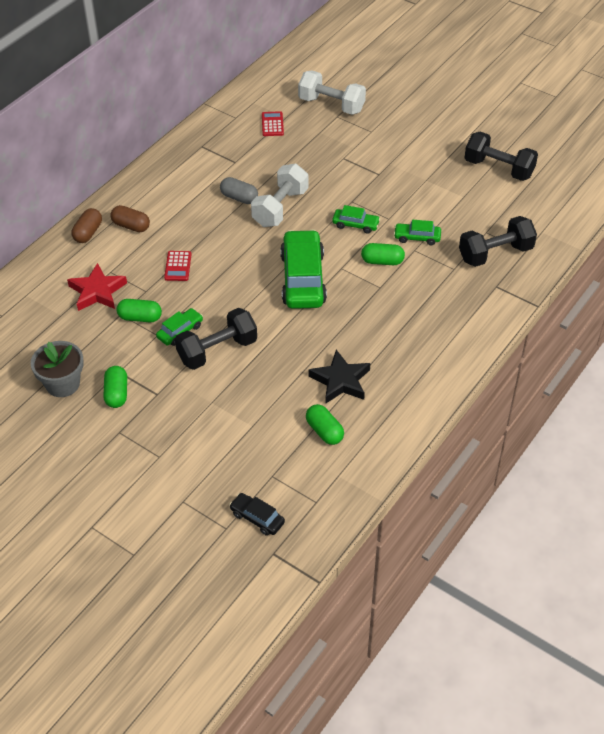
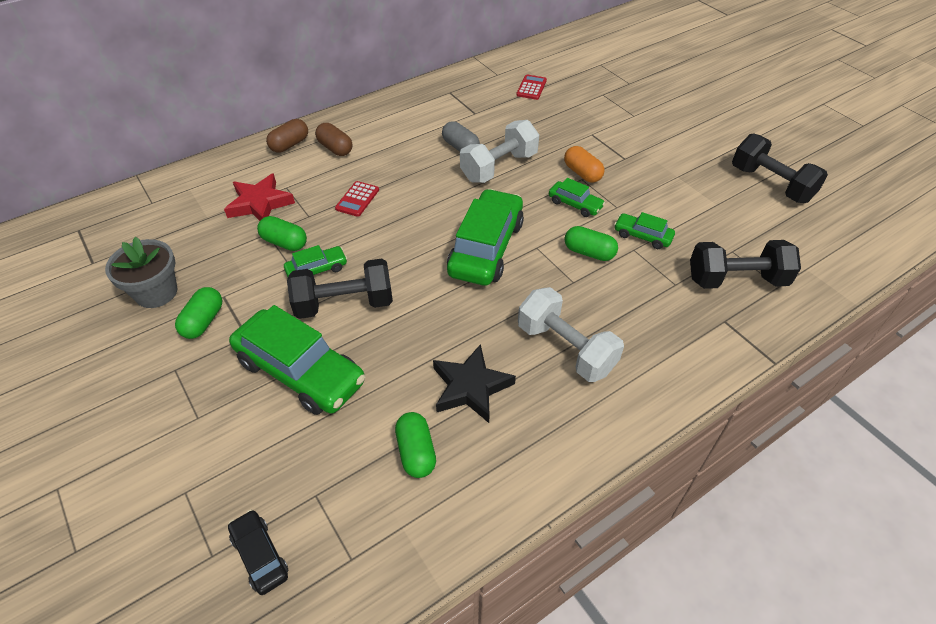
camera: 20 degrees right, 0 degrees up
(214, 406) = (300, 371): none -> green car
(331, 105) = (601, 83): white dumbbell -> white dumbbell (566, 348)
(350, 196) = (582, 173): none -> orange capsule

